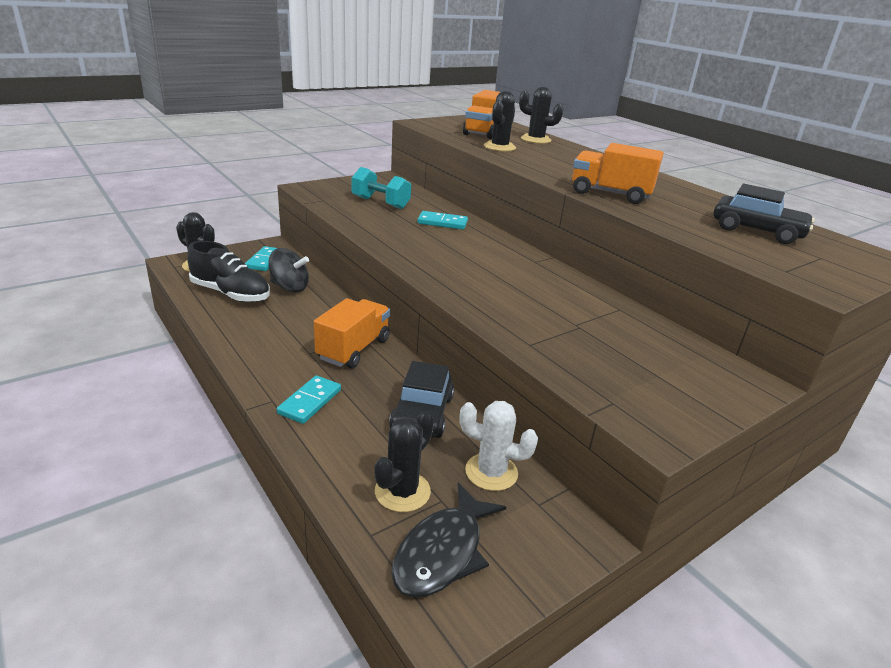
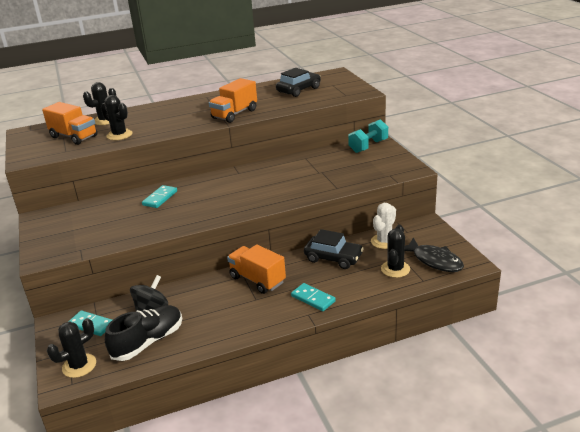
camera: 70 degrees left, 0 degrees up
(380, 203) = (104, 222): turquoise dumbbell -> turquoise dumbbell (368, 146)
(402, 491) = (395, 269): black cactus -> black cactus turned 60 degrees clockwise

